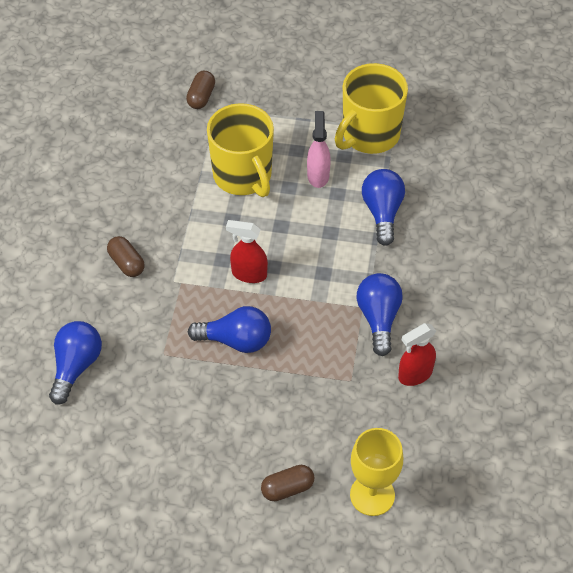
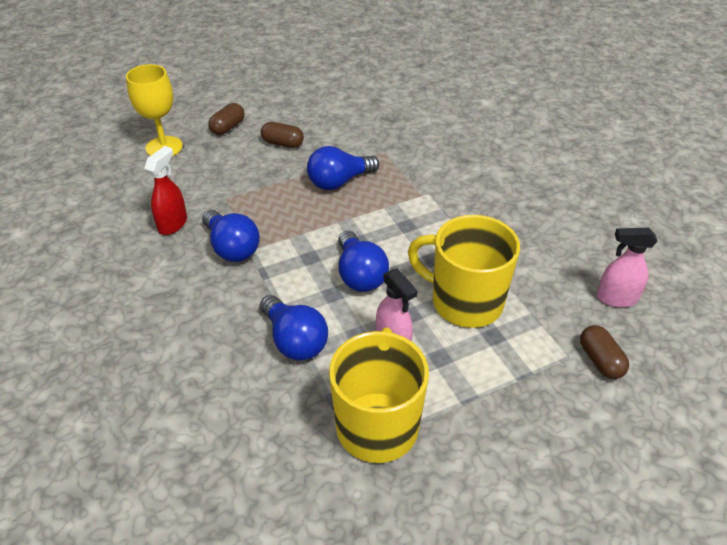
camera: 145 degrees right, 10 degrees down
(76, 366) = (434, 122): blue light bulb -> blue light bulb (359, 275)
(126, 263) = (477, 188): brown capsule -> brown capsule (283, 143)
(141, 123) = (616, 298): none -> pink spray bottle
(249, 274) = (374, 226): red spray bottle -> none

